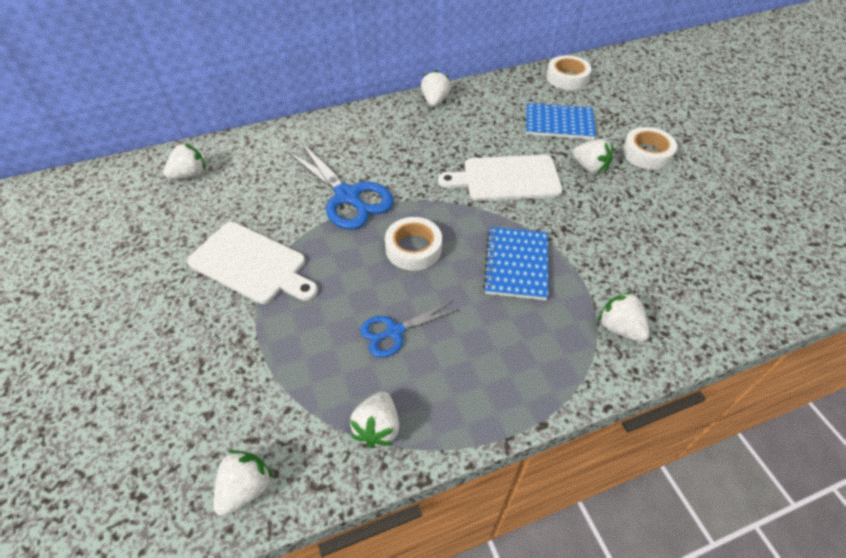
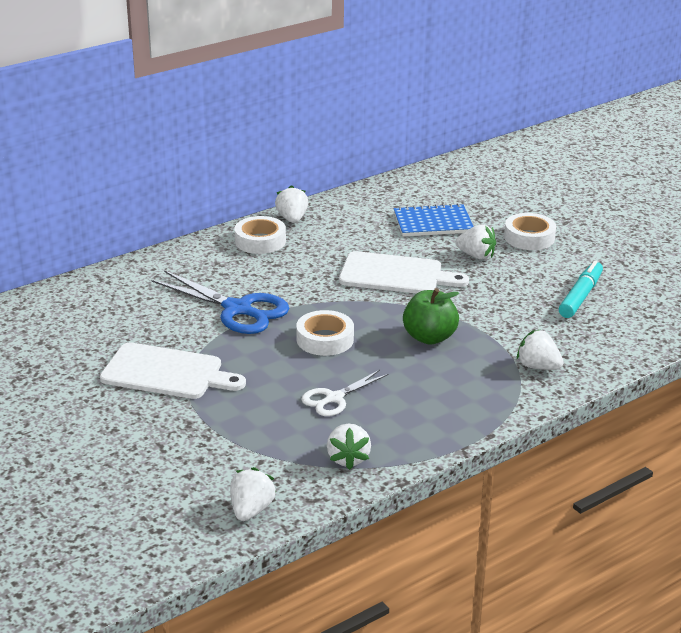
camera: 15 degrees left, 20 degrees down
(190, 175) = (54, 314): white strawberry -> none
(394, 331) = (334, 398): blue scissors -> white scissors
(506, 178) = (395, 275): white cutting board -> white cutting board turned 150 degrees counterclockwise
(516, 264) = (429, 337): blue notebook -> green apple
(567, 78) = (428, 182): white tape -> white tape (260, 241)
(684, 236) = (580, 296): none -> turquoise marker

